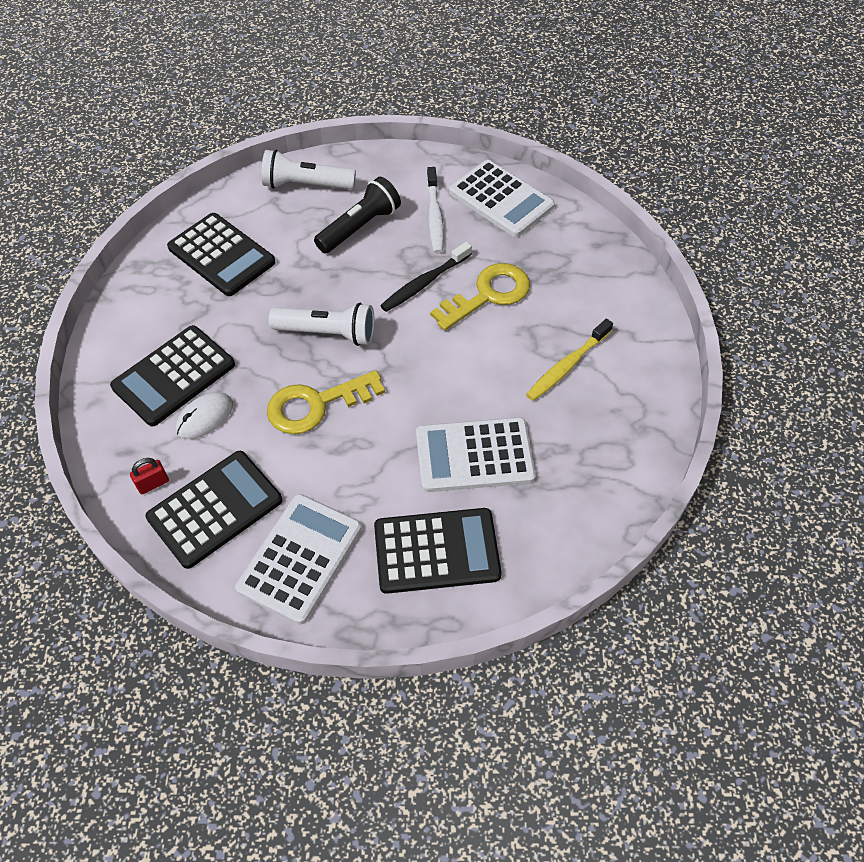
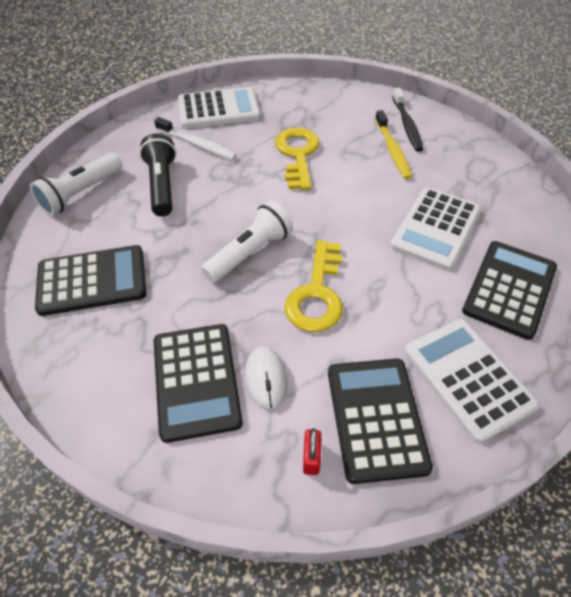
camera: 55 degrees left, 5 degrees down
(424, 283) = (254, 178): black toothbrush -> black toothbrush (407, 125)

